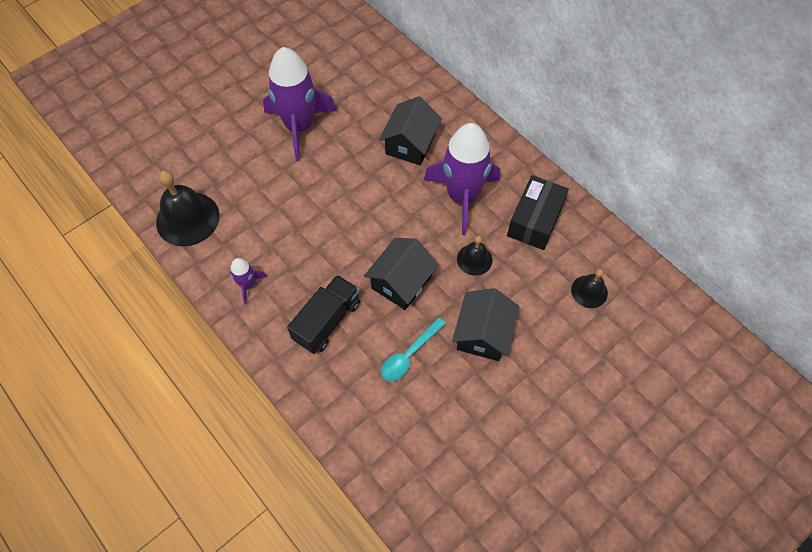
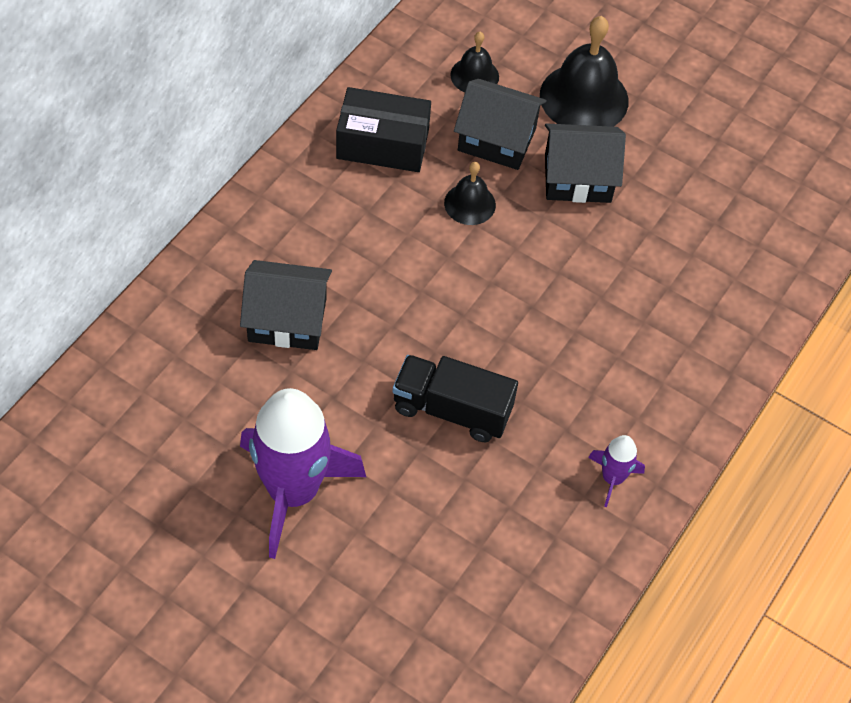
camera: 110 degrees left, 5 degrees down
(187, 218) = (529, 608): black bell -> black bell (584, 98)
(327, 321) = (629, 359): black truck -> black truck (452, 410)
(401, 282) = (536, 283): black house -> black house (496, 139)
(409, 355) = (639, 253): turquoise spoon -> none
(462, 196) = (368, 235): purple rocket -> none

